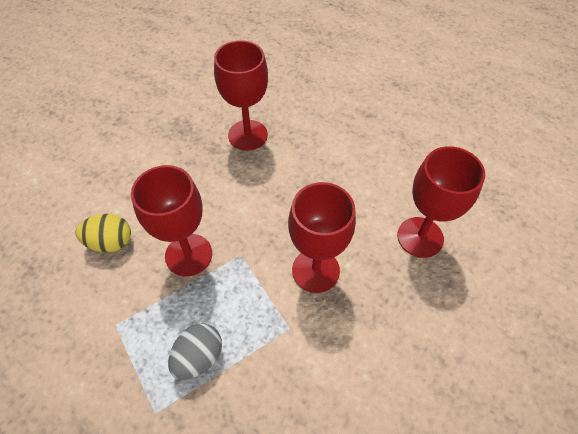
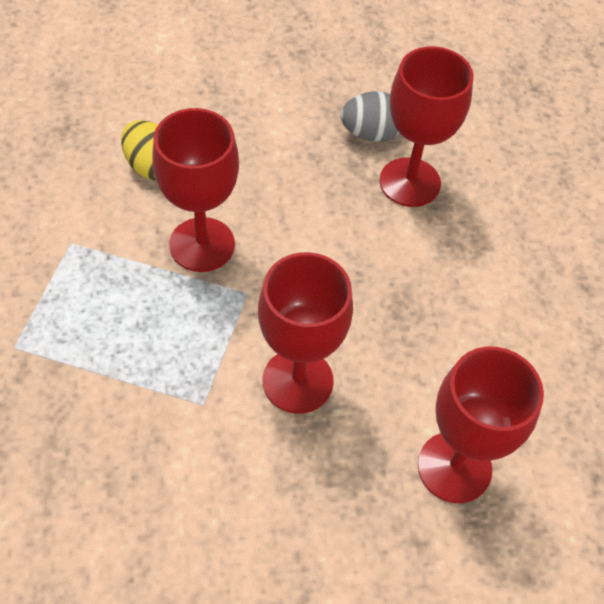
camera: 45 degrees right, 0 degrees up
(199, 357) = (99, 341): grey egg -> grey egg (371, 133)

